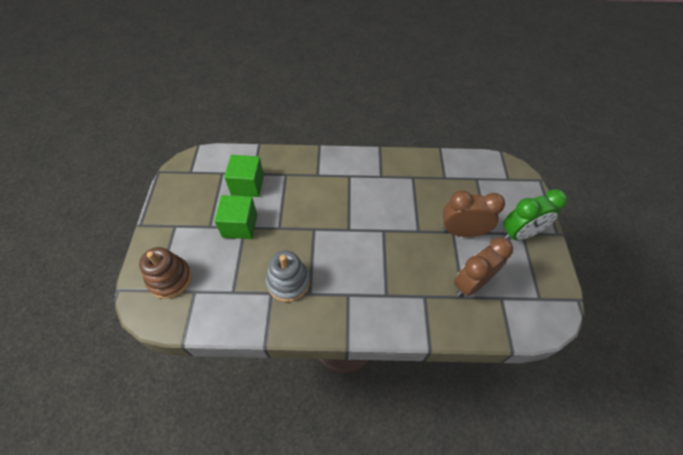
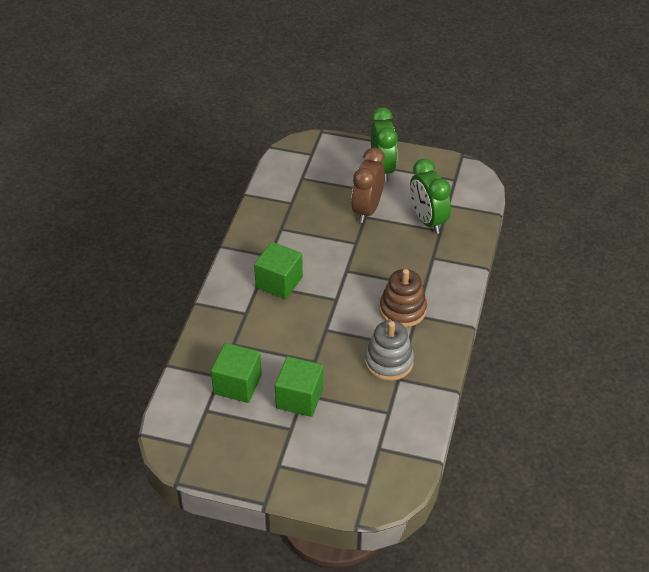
camera: 75 degrees left, 10 degrees down
(170, 279) = (356, 471): brown stacking toy -> brown stacking toy (402, 310)
(354, 188) = (279, 282): none -> green cube
(471, 283) = (427, 220): brown clock -> green clock

